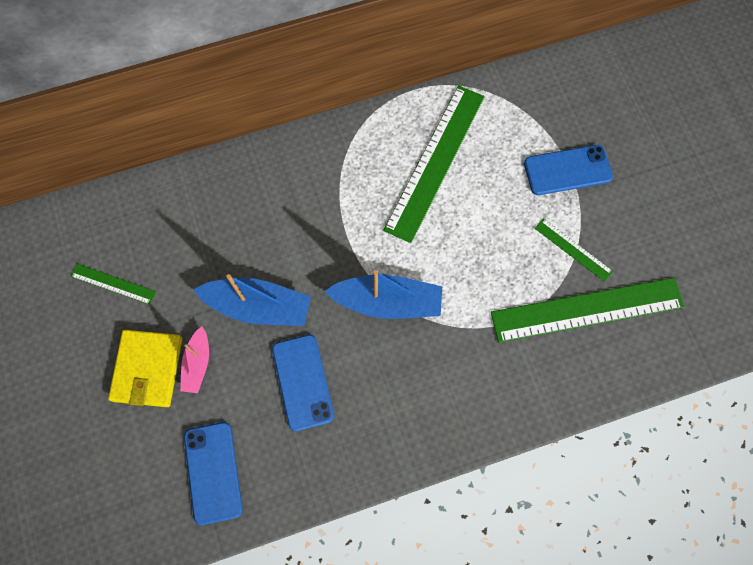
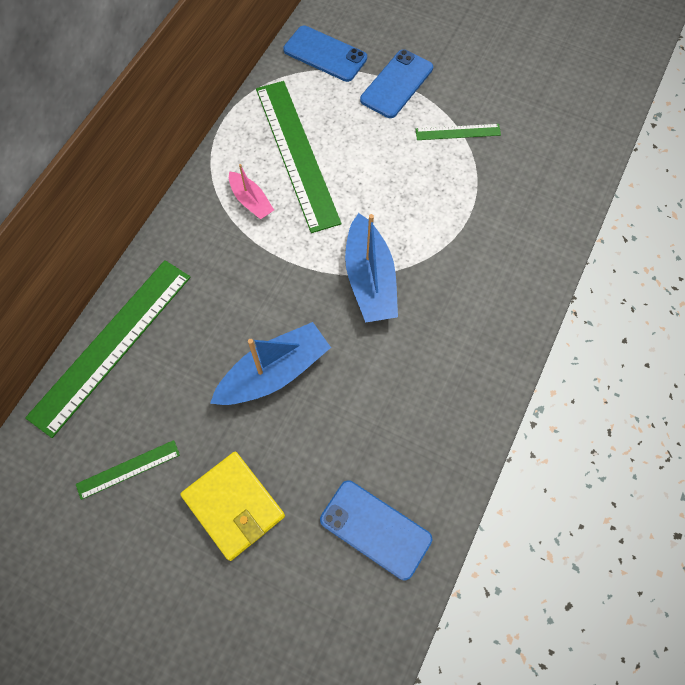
camera: 45 degrees left, 5 degrees down
(197, 364) = (271, 461): pink boat -> pink boat (251, 201)
(303, 382) = (370, 394): blue phone -> blue phone (325, 54)
(387, 302) = (370, 279): blue boat -> blue boat turned 120 degrees clockwise
(587, 310) = (510, 163): green ruler -> green ruler (111, 345)

